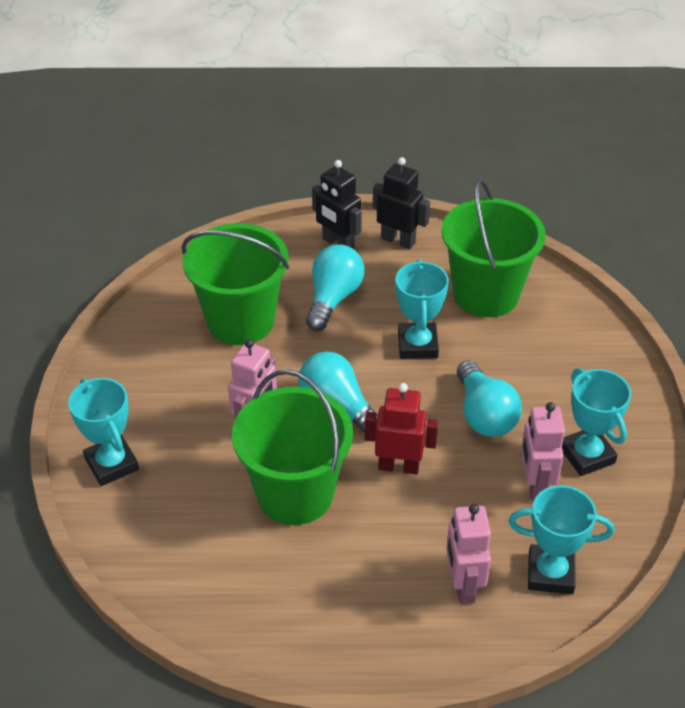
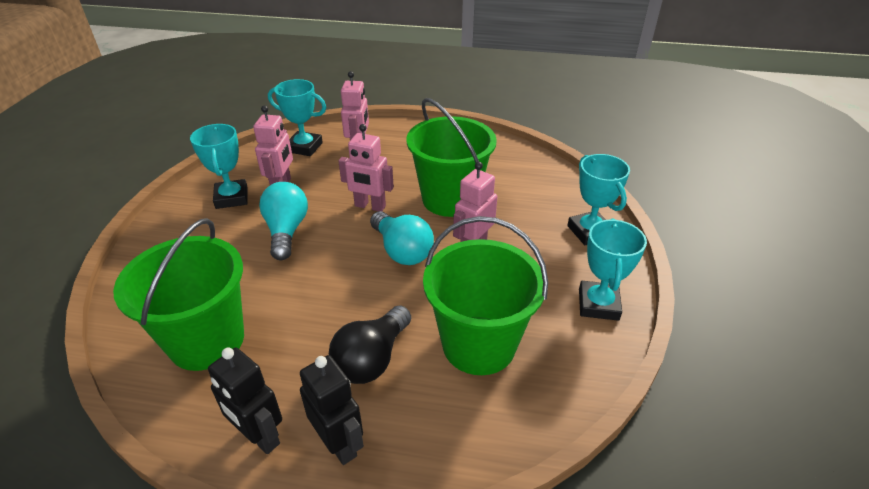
camera: 170 degrees left, 5 degrees down
(333, 298) = (372, 359): turquoise light bulb -> black light bulb
(398, 466) = (370, 206): red robot -> pink robot
(417, 345) = (308, 294): turquoise trophy -> turquoise trophy (598, 304)

